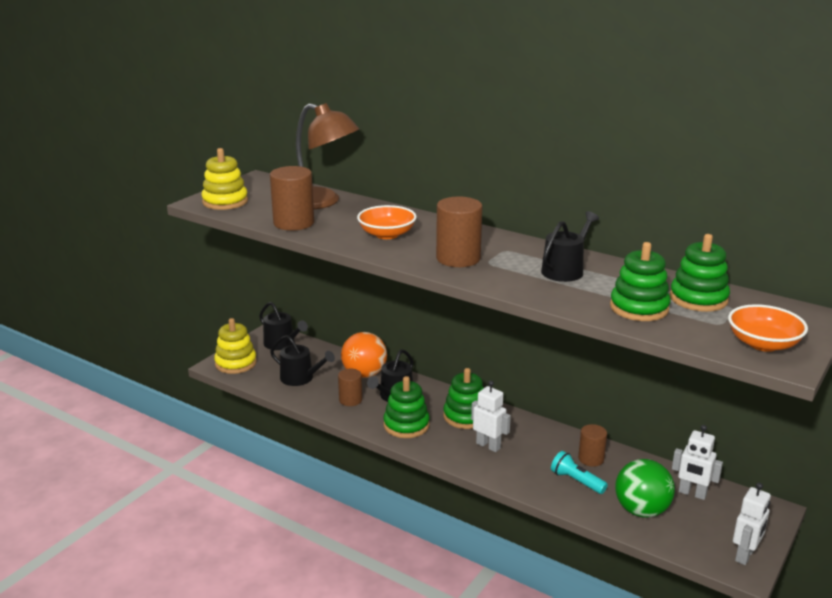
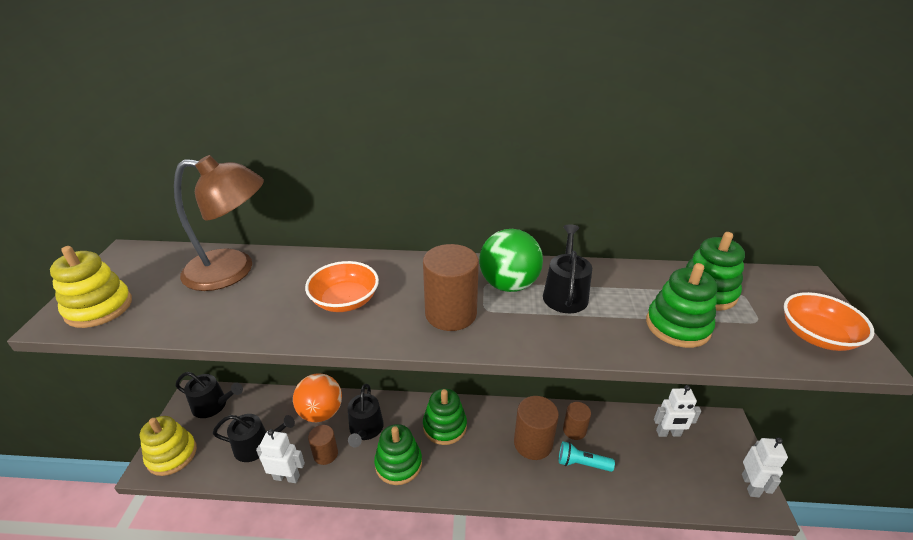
camera: 30 degrees left, 10 degrees up
(294, 223) = (217, 318): brown cylinder -> brown cylinder (533, 443)
(488, 445) = (486, 455): white robot -> white robot (286, 477)
(641, 510) = (650, 473): green ball -> green ball (508, 285)

